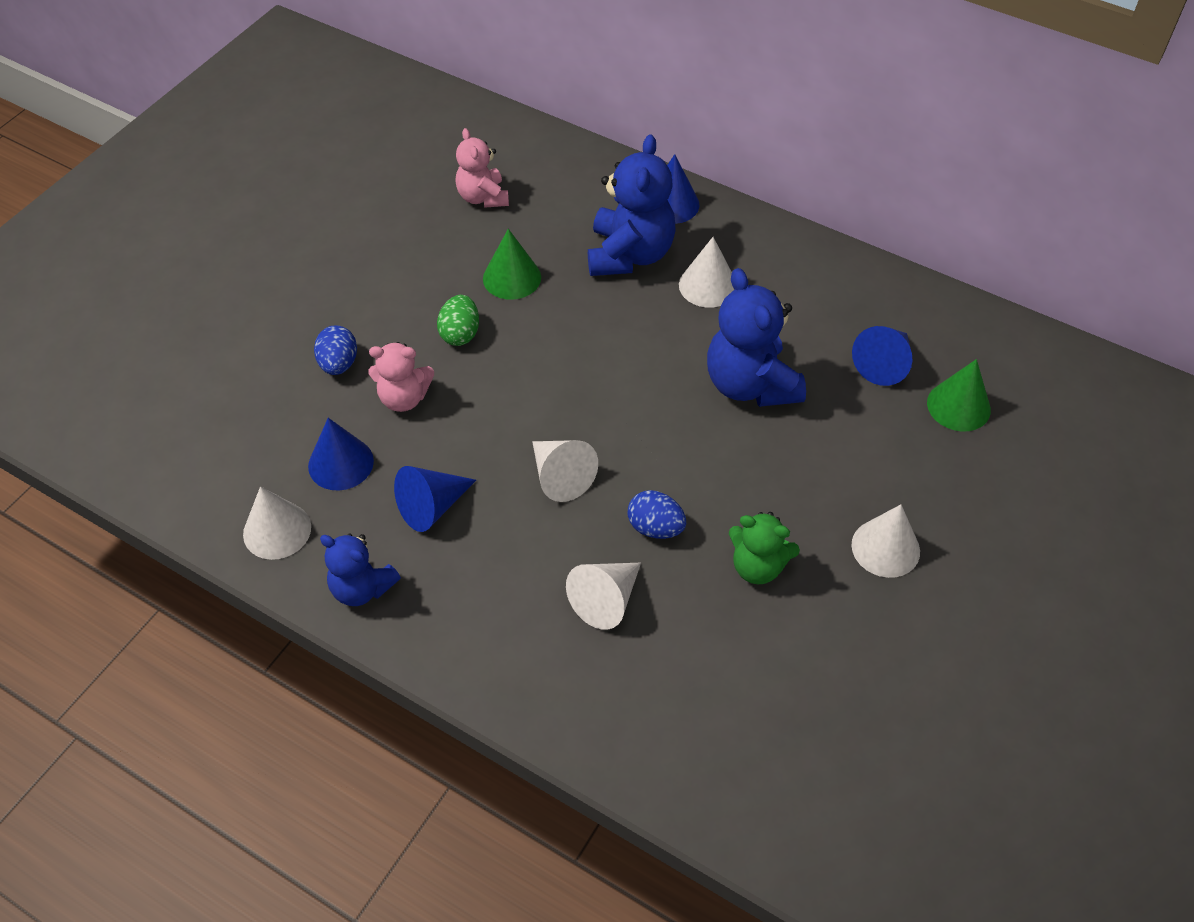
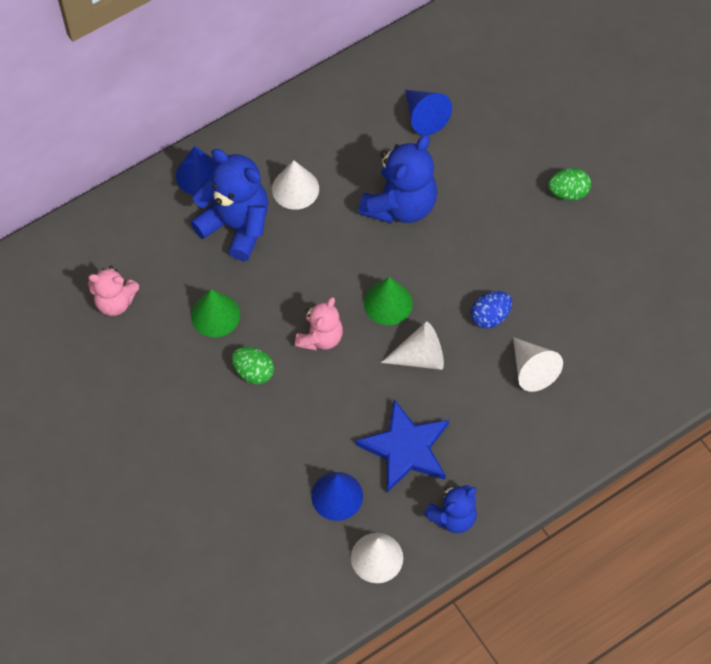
camera: 65 degrees left, 10 degrees up
(339, 364) = (239, 467): blue egg -> none
(404, 398) = (297, 433): pink teddy bear -> pink teddy bear (320, 337)
(432, 507) = (406, 448): blue cone -> blue star
(750, 384) = (400, 205): blue teddy bear -> blue teddy bear turned 60 degrees counterclockwise
(757, 566) = (548, 270): green teddy bear -> none
(885, 548) = (568, 192): white cone -> green egg
(958, 406) = (481, 93): green cone -> green cone (388, 303)

